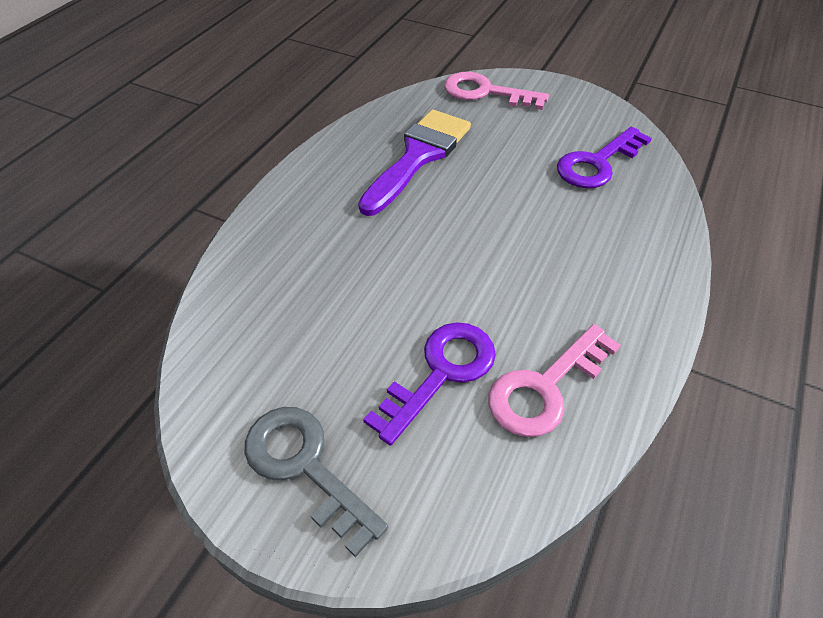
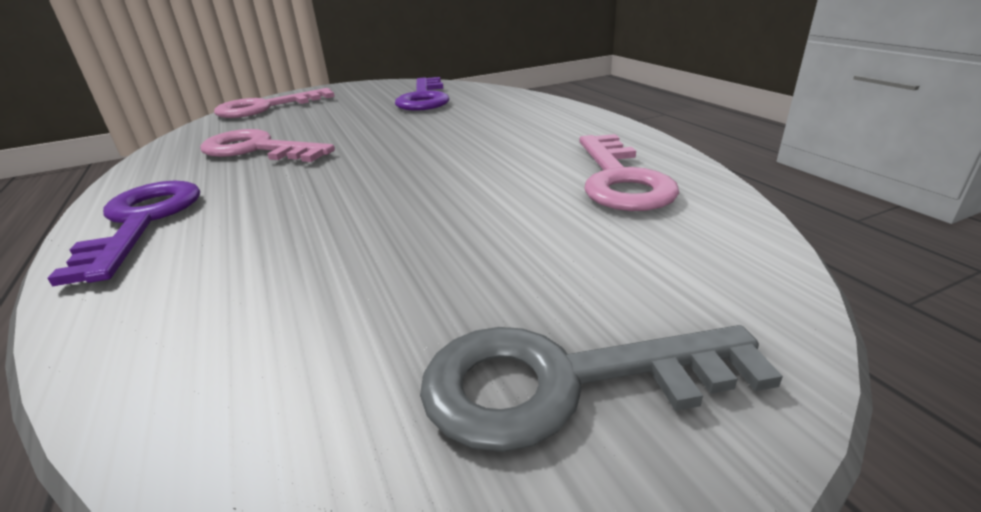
camera: 50 degrees left, 20 degrees down
(418, 156) = (257, 149): purple brush -> pink key
(441, 373) = (536, 222): purple key -> purple key (142, 222)

